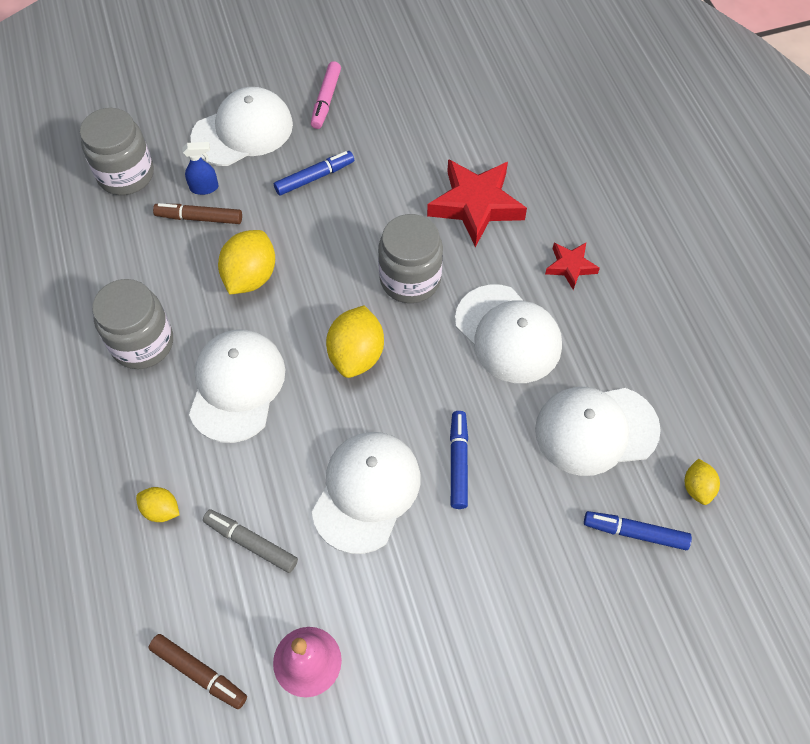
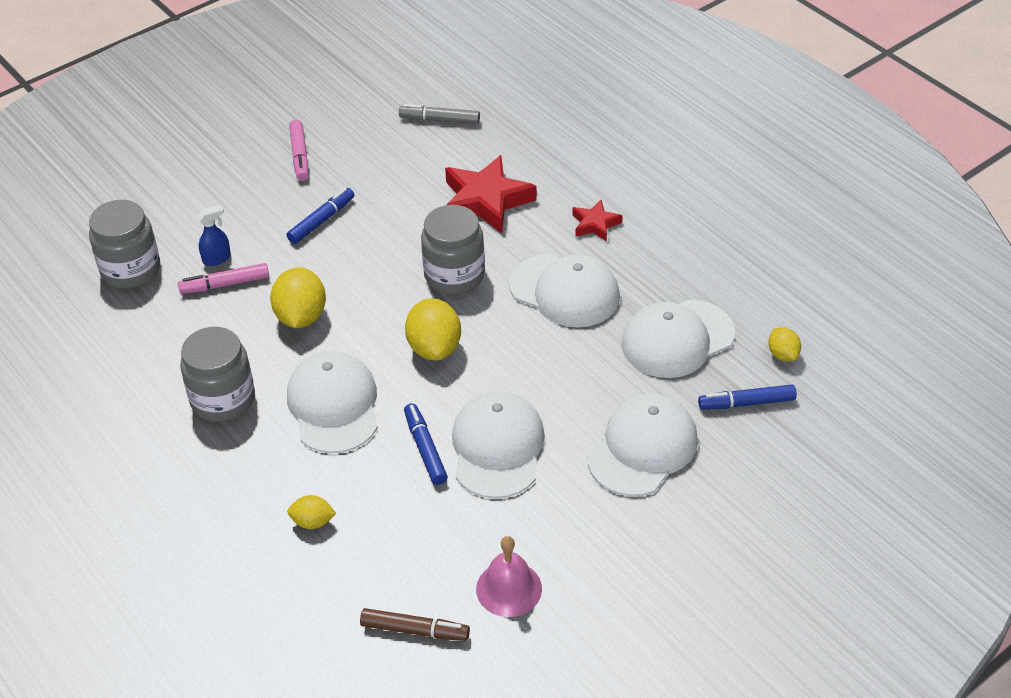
camera: 20 degrees left, 15 degrees down
(199, 218) = (225, 284): brown marker -> pink marker
(243, 131) = (230, 202): white cap -> white cap (642, 448)
(251, 543) = (411, 519): grey marker -> grey marker (439, 120)
(458, 462) = (568, 400): blue marker -> blue marker (425, 449)

